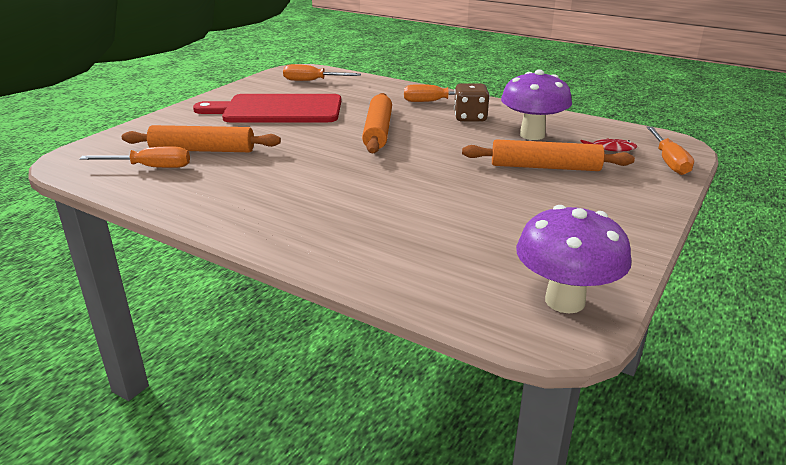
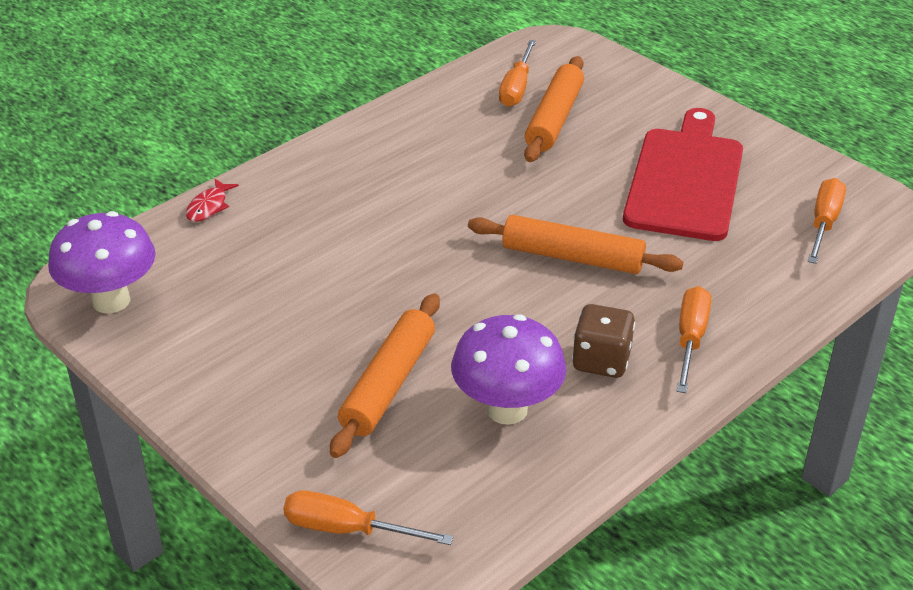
camera: 105 degrees right, 10 degrees up
(610, 148) = (421, 481): red fish -> red fish (209, 206)

